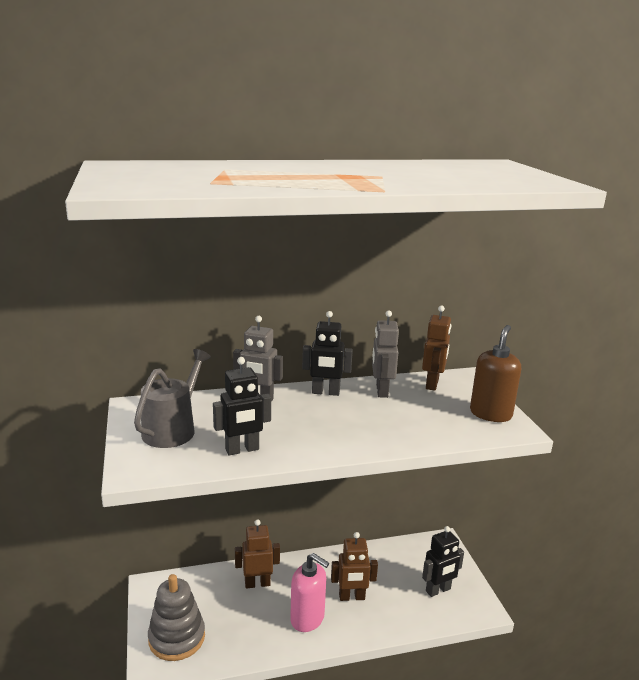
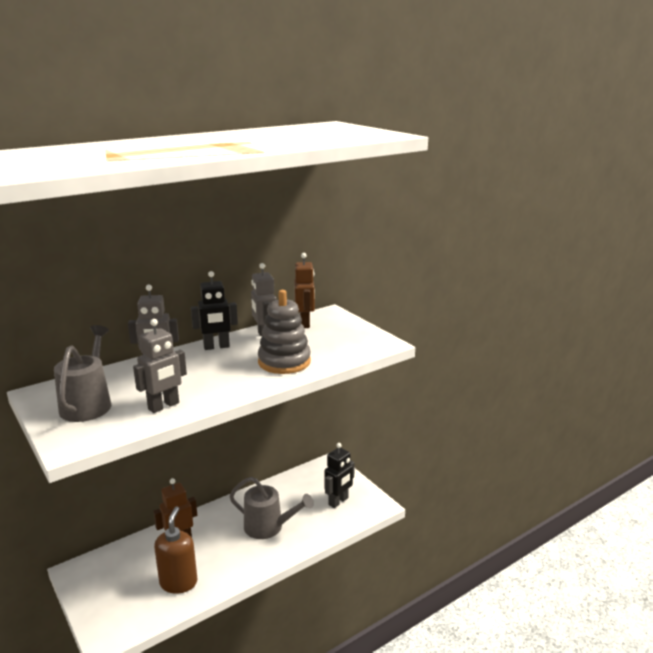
camera: 20 degrees left, 0 degrees up
(177, 638) = (119, 606): grey stacking toy -> grey stacking toy (284, 362)
(242, 450) = (164, 406): black robot -> grey robot
(307, 619) = (236, 555): pink soap dispenser -> none
(352, 597) = (268, 527): brown robot -> grey watering can
(490, 414) = (361, 336): brown soap dispenser -> brown soap dispenser (178, 582)

